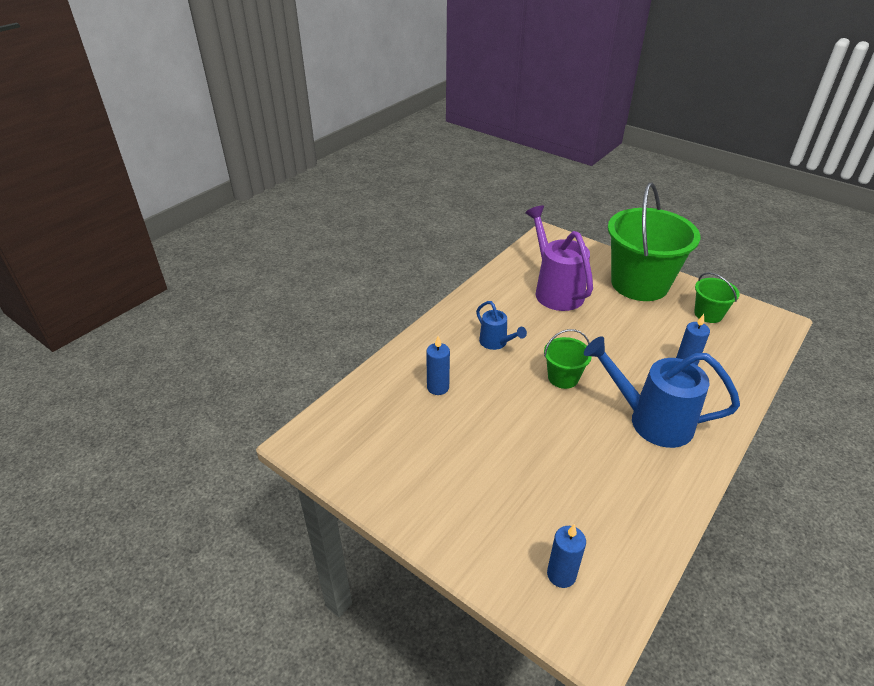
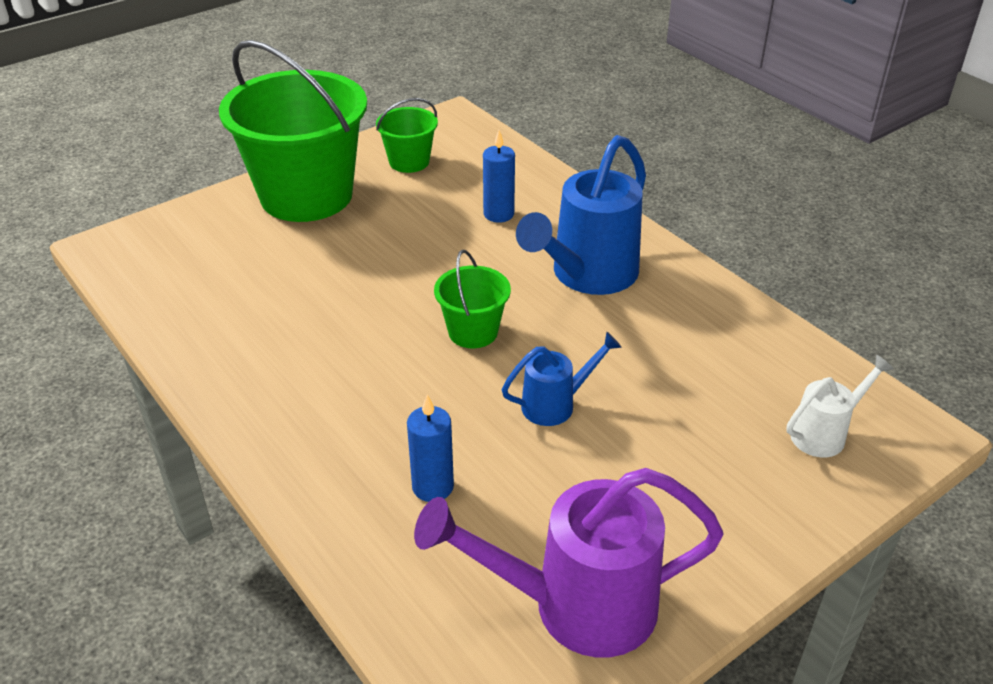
camera: 75 degrees left, 0 degrees up
(496, 343) = (356, 385): blue watering can -> blue watering can (555, 404)
(555, 290) = (264, 282): purple watering can -> purple watering can (576, 606)
(561, 574) = (824, 434): blue candle -> white watering can

